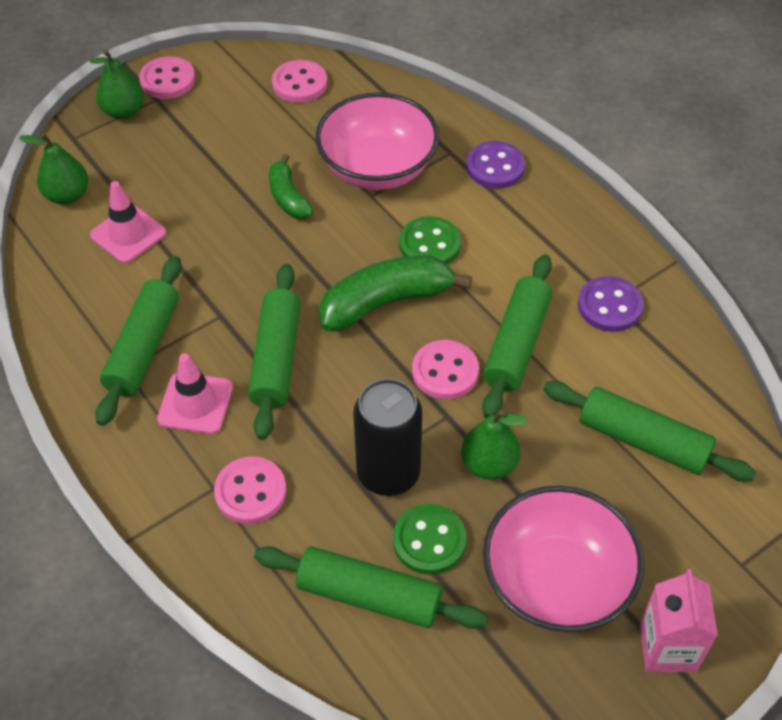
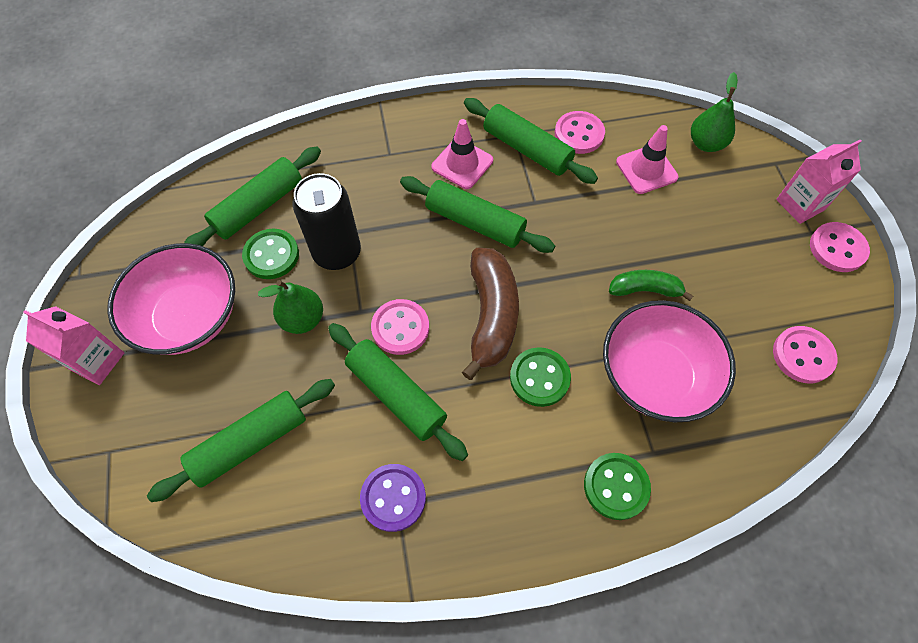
camera: 115 degrees right, 10 degrees up
(123, 111) = (800, 204): green pear -> pink carton
(250, 492) = (373, 171): pink button -> pink button (579, 134)
(386, 302) = (491, 316): green banana -> brown banana
(495, 167) = (616, 486): purple button -> green button

